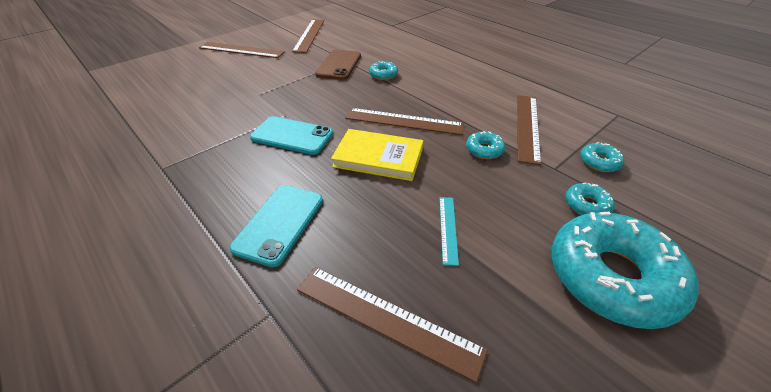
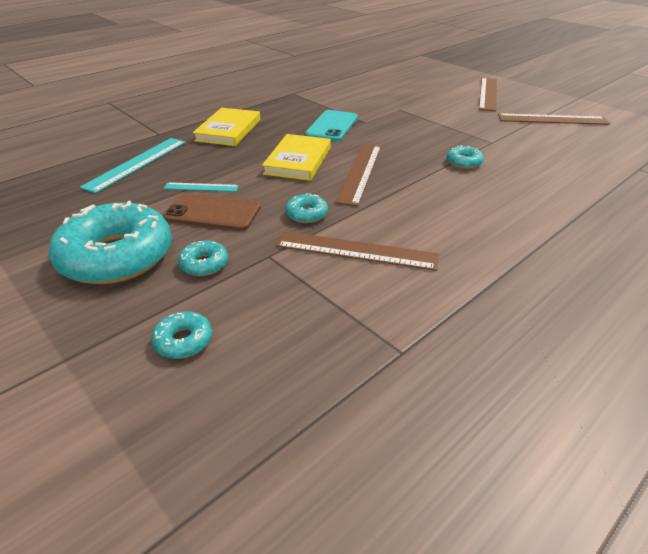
camera: 90 degrees right, 5 degrees down
(279, 223) = (228, 130): turquoise phone -> yellow book
(339, 65) = (477, 138): brown phone -> brown phone (212, 212)
(386, 318) = (137, 163): brown ruler -> turquoise ruler
(599, 162) = (275, 293): turquoise donut -> turquoise donut (183, 341)

